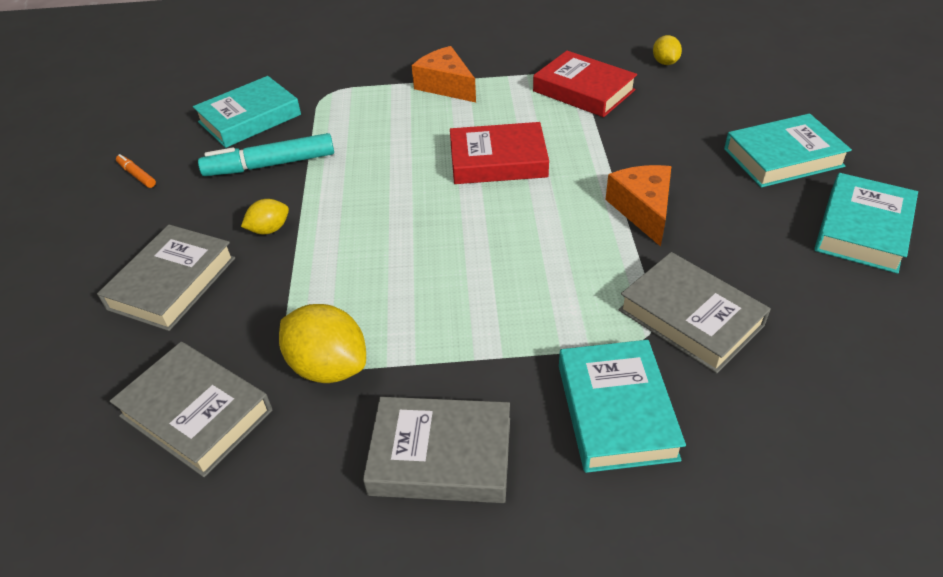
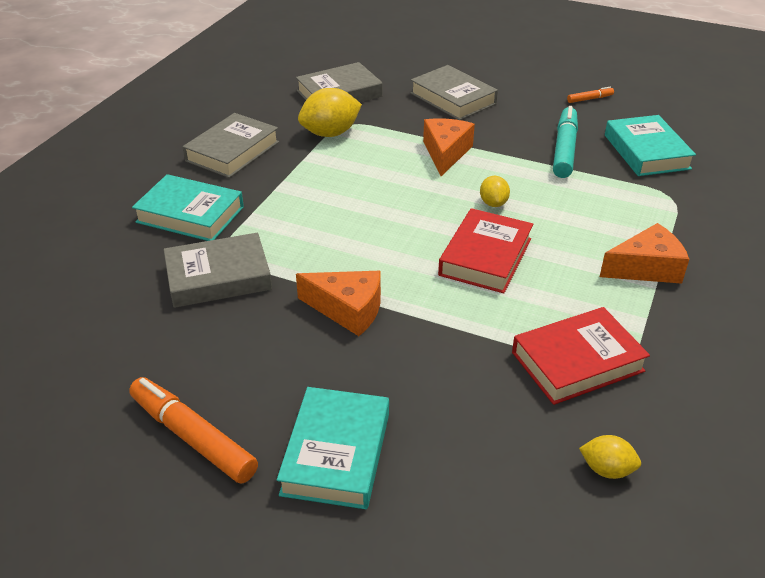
camera: 115 degrees right, 5 degrees down
(269, 229) = (479, 136): yellow lemon -> yellow lemon (493, 203)
(324, 243) = (445, 153): none -> orange cheese
(862, 229) = (192, 437): turquoise book -> orange marker

